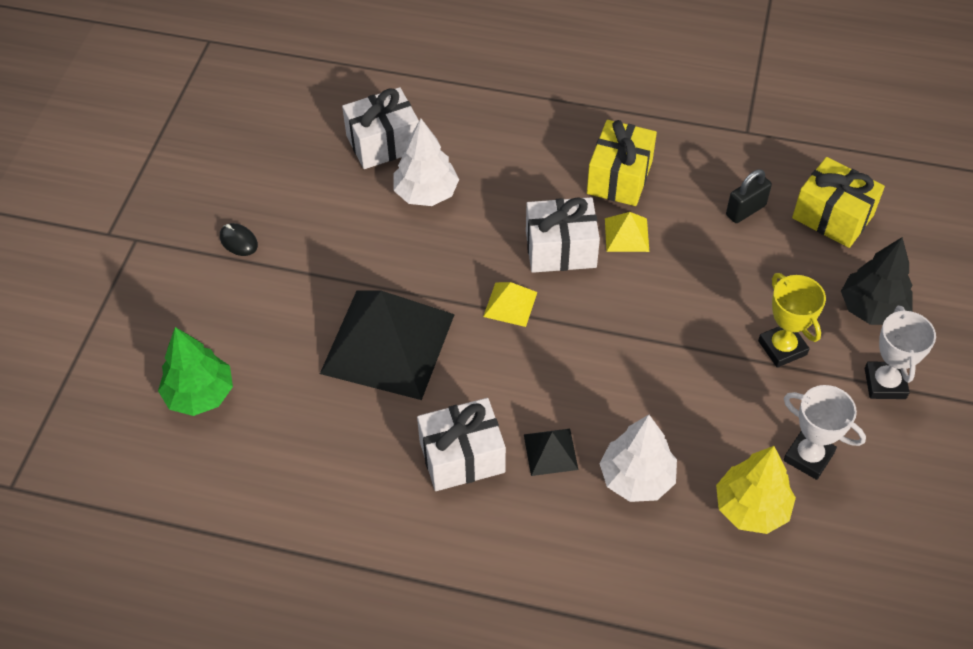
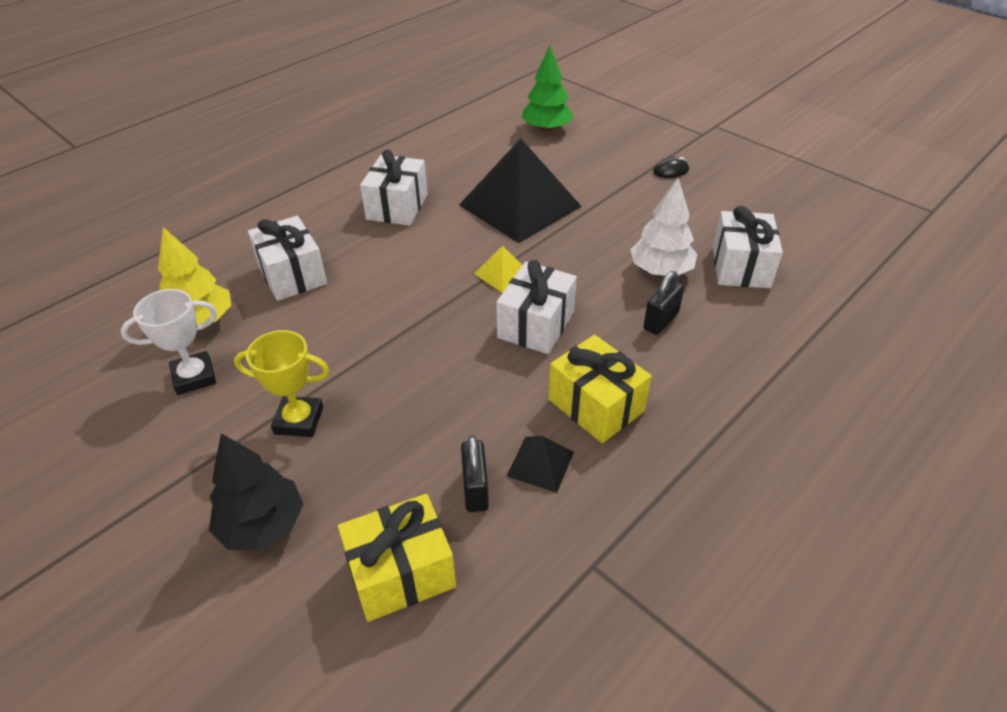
camera: 120 degrees right, 10 degrees down
(495, 172) = (660, 321): none -> black padlock
(550, 452) = (358, 244): black pyramid -> black pyramid (540, 463)
(626, 235) = (518, 375): yellow pyramid -> none
(636, 478) = (292, 275): white tree -> white gift
(885, 383) = (186, 476): white trophy -> none

